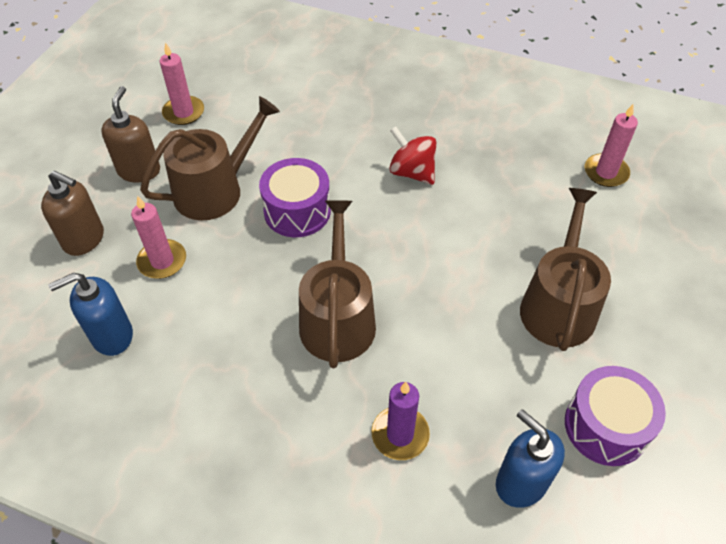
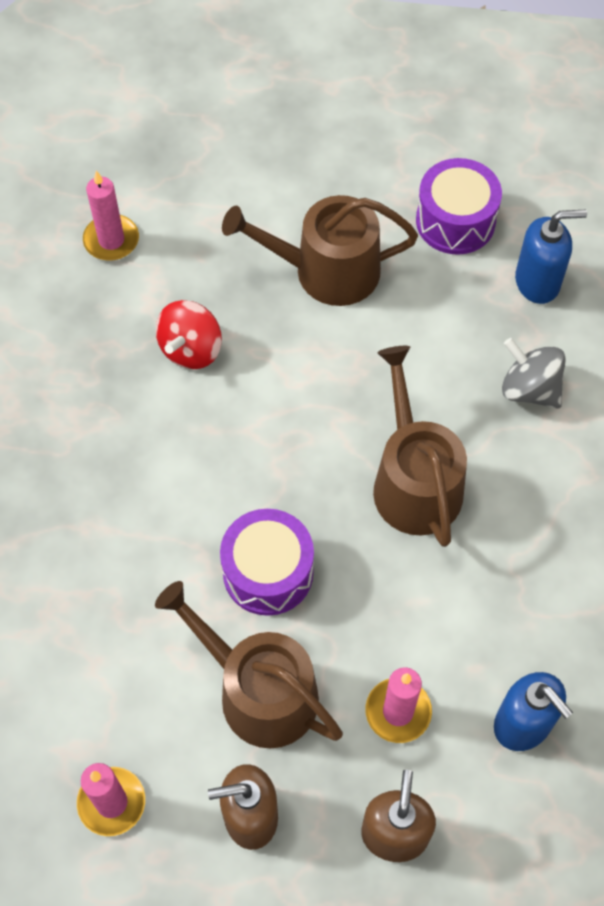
camera: 105 degrees left, 10 degrees up
(337, 318) = (414, 481): brown watering can -> brown watering can turned 90 degrees clockwise
(400, 434) = (529, 389): purple candle -> grey spinning top
(412, 172) = (163, 451): red spinning top -> red spinning top (191, 349)
(521, 482) = (537, 282): blue soap dispenser -> blue soap dispenser turned 135 degrees counterclockwise

